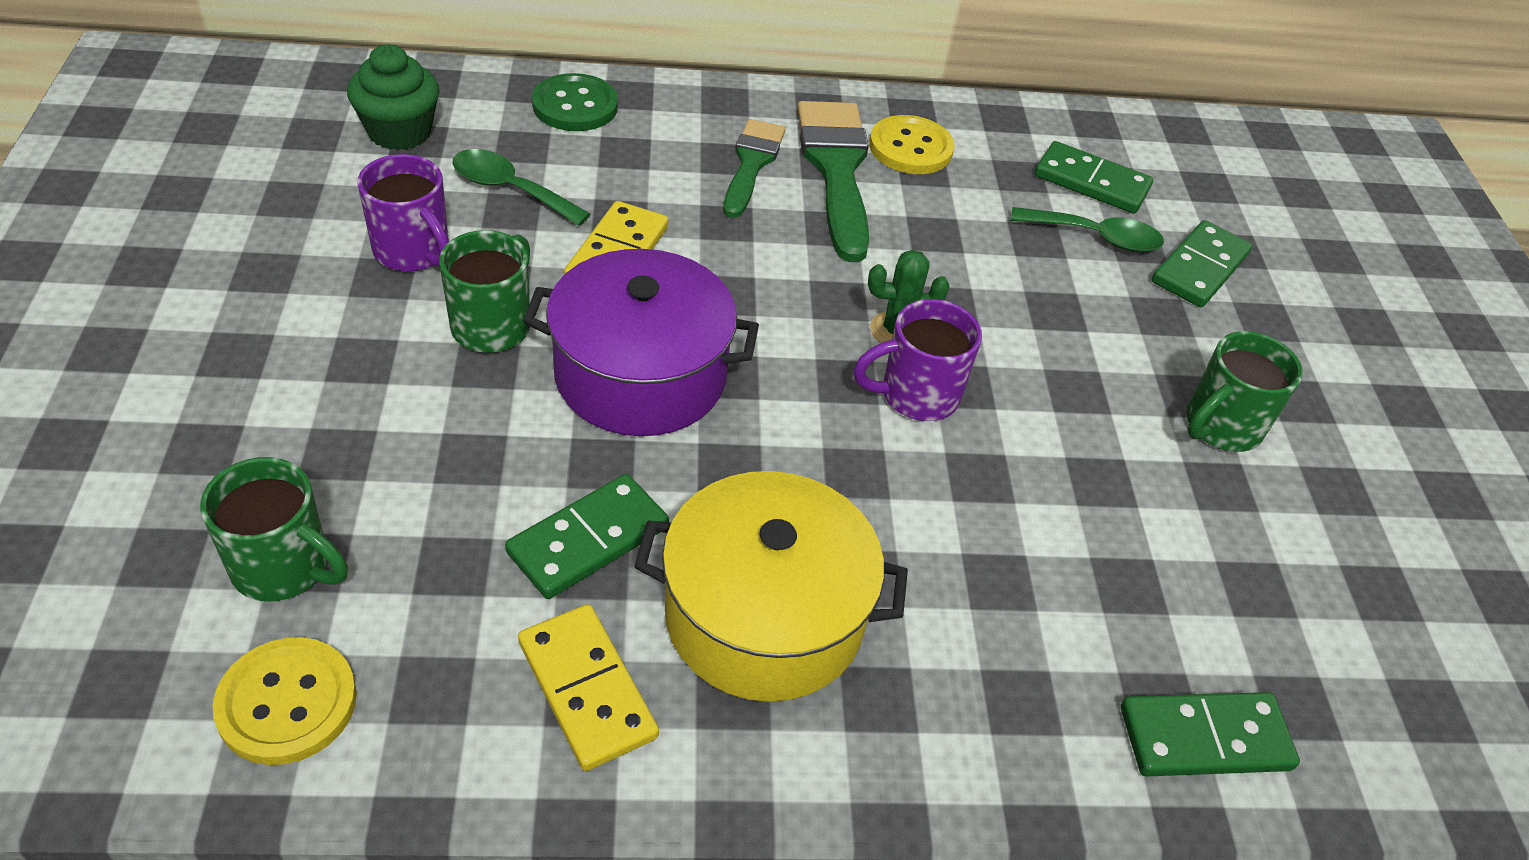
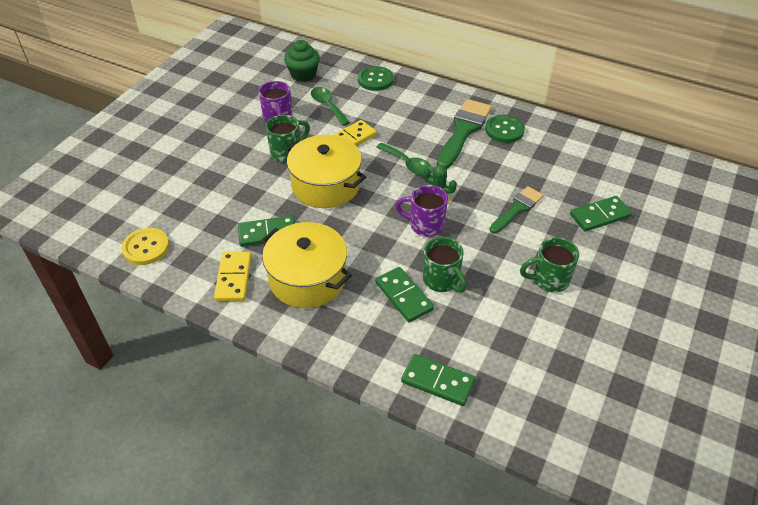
camera: 35 degrees right, 0 degrees up
(284, 567) = (170, 208): green mug -> green mug (442, 280)
(640, 375) = (326, 185): purple pot -> yellow pot
(752, 163) = (429, 119): green brush -> green brush (517, 209)
(910, 148) = (504, 130): yellow button -> green button
(1091, 182) = (579, 166): green domino -> green domino (404, 296)
(1095, 237) = (559, 189): green spoon -> green spoon (408, 164)

